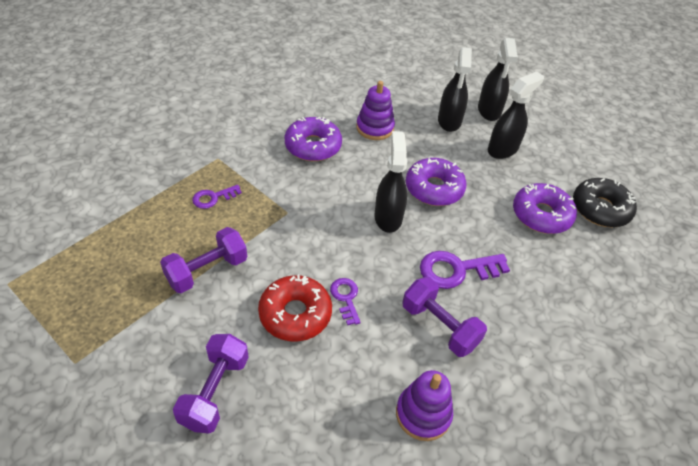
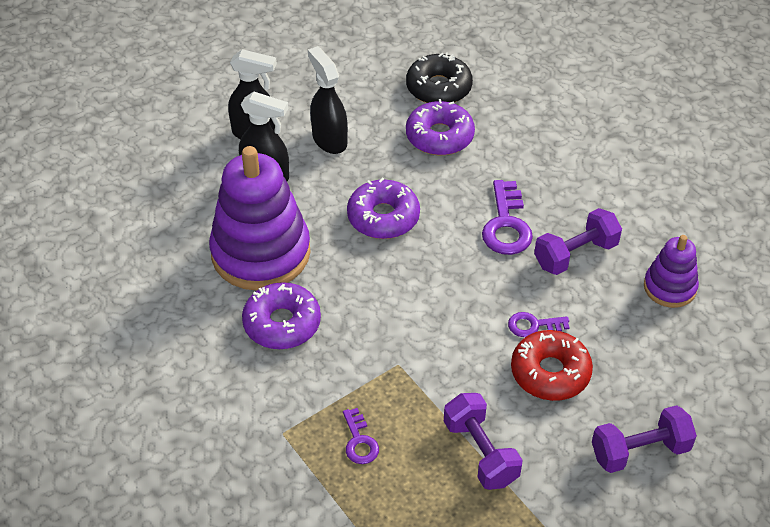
camera: 75 degrees left, 0 degrees up
(215, 391) = (640, 451): purple dumbbell -> purple dumbbell turned 45 degrees counterclockwise
(375, 128) = (261, 253): purple stacking toy -> purple stacking toy, size x1.93
(388, 217) = (422, 268): black spray bottle -> none

